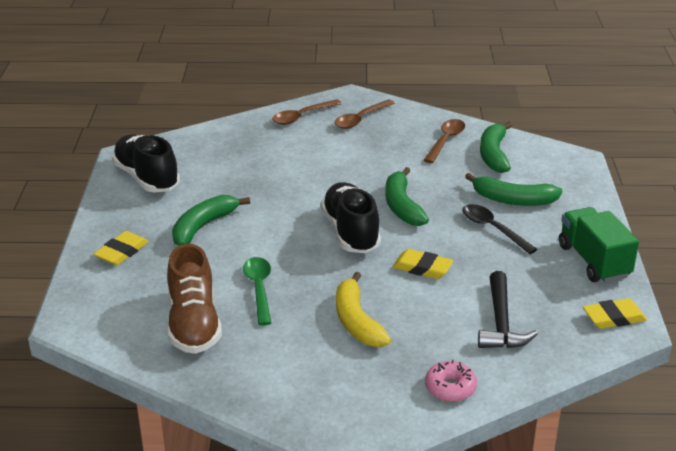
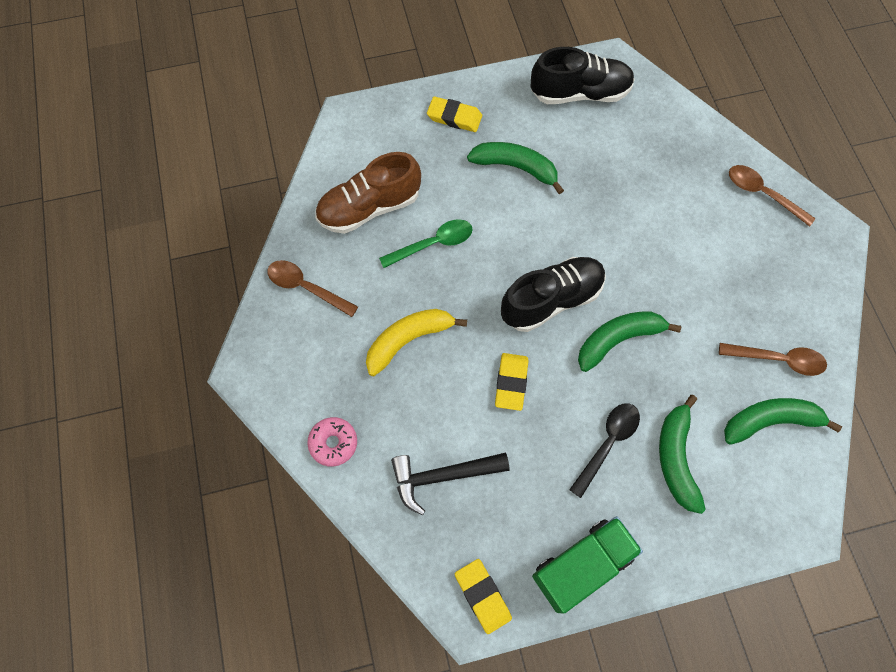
camera: 75 degrees right, 35 degrees up
(147, 178) = (580, 93): black shoe -> black shoe turned 45 degrees clockwise
(360, 119) = (785, 255): brown spoon -> brown spoon (306, 287)

